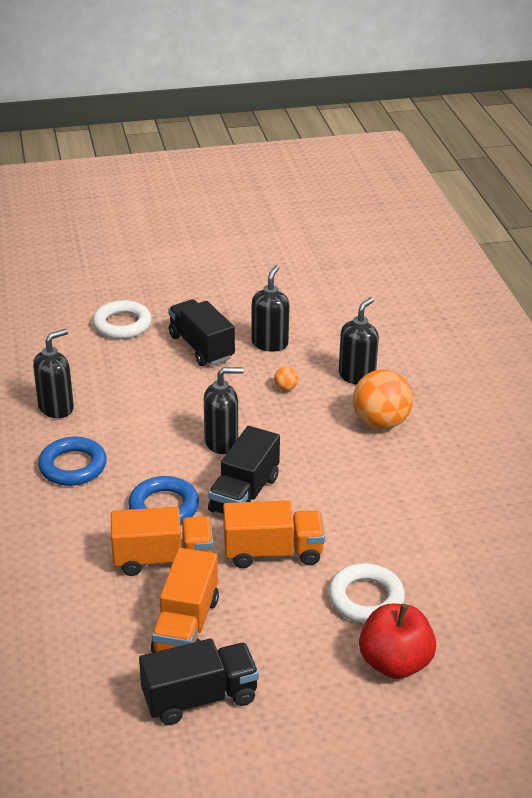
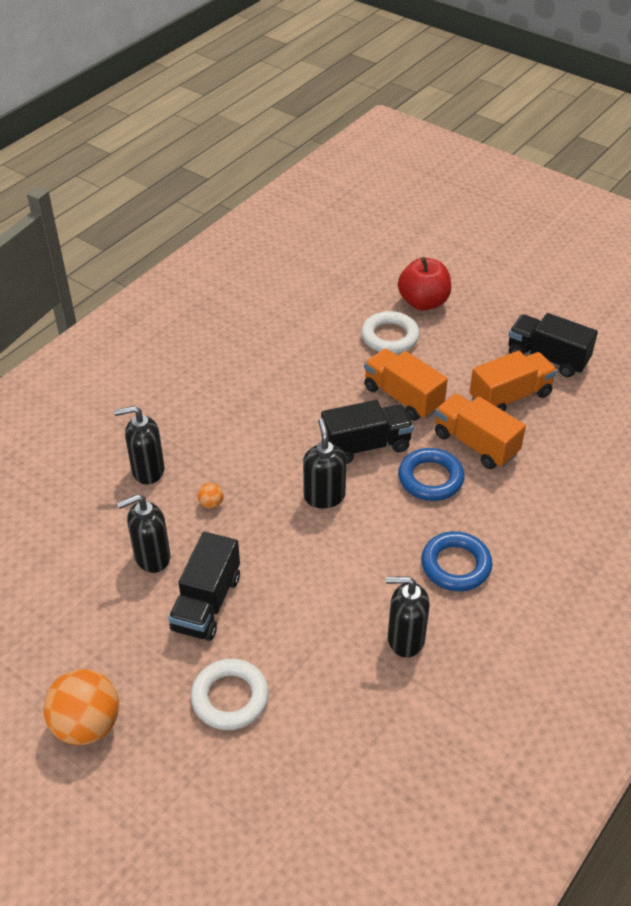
camera: 130 degrees left, 10 degrees up
(222, 442) = (324, 496): black soap dispenser -> black soap dispenser turned 45 degrees clockwise
(380, 422) = (200, 423): orange ball -> orange ball (87, 725)

